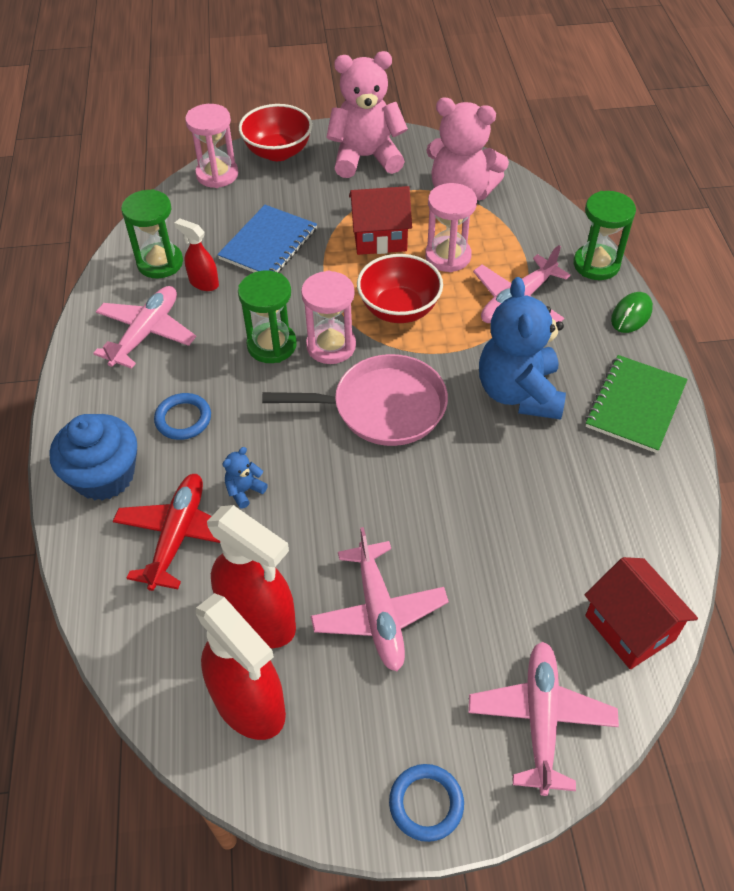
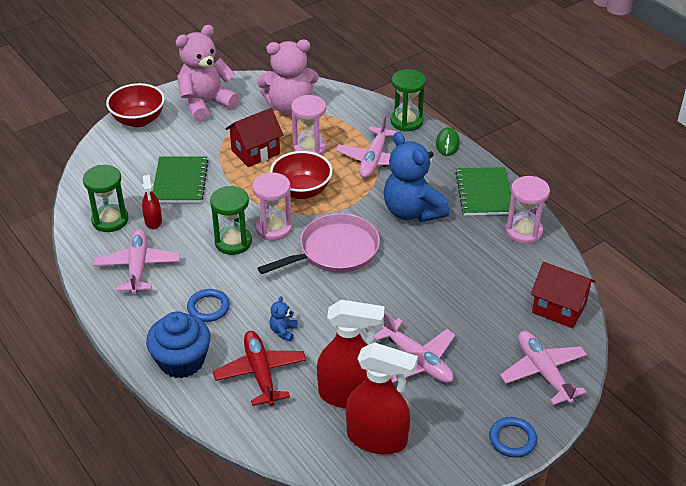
camera: 30 degrees left, 10 degrees down
(203, 283) = (153, 221): red spray bottle -> red spray bottle turned 105 degrees counterclockwise
(217, 174) = (104, 149): pink hourglass -> pink hourglass (523, 232)
(268, 244) = (180, 181): blue notebook -> green notebook

